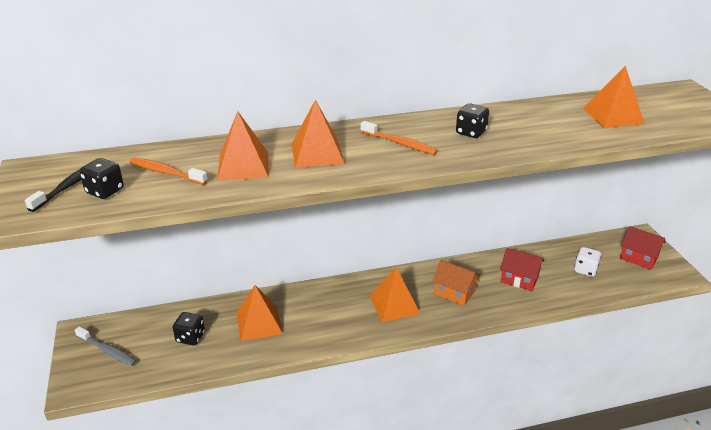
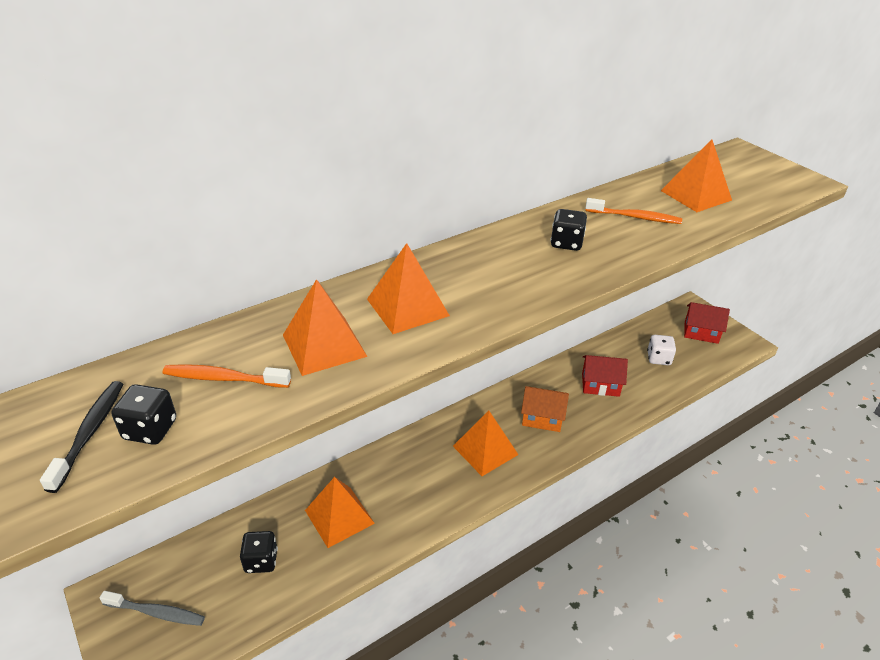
camera: 20 degrees left, 5 degrees up
(400, 143) = (497, 273): orange toothbrush -> orange toothbrush (635, 217)

